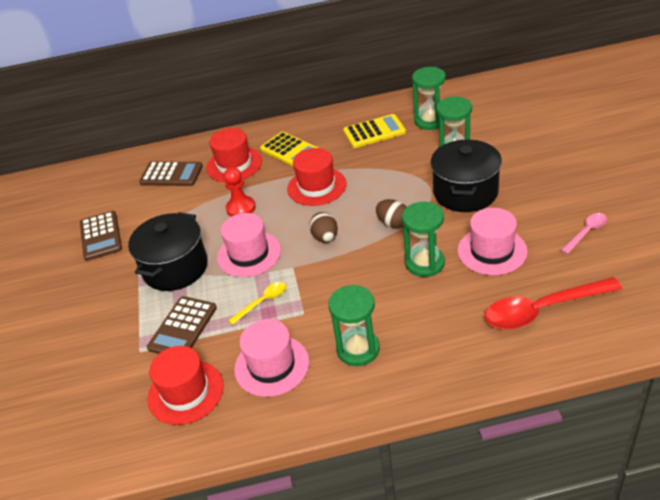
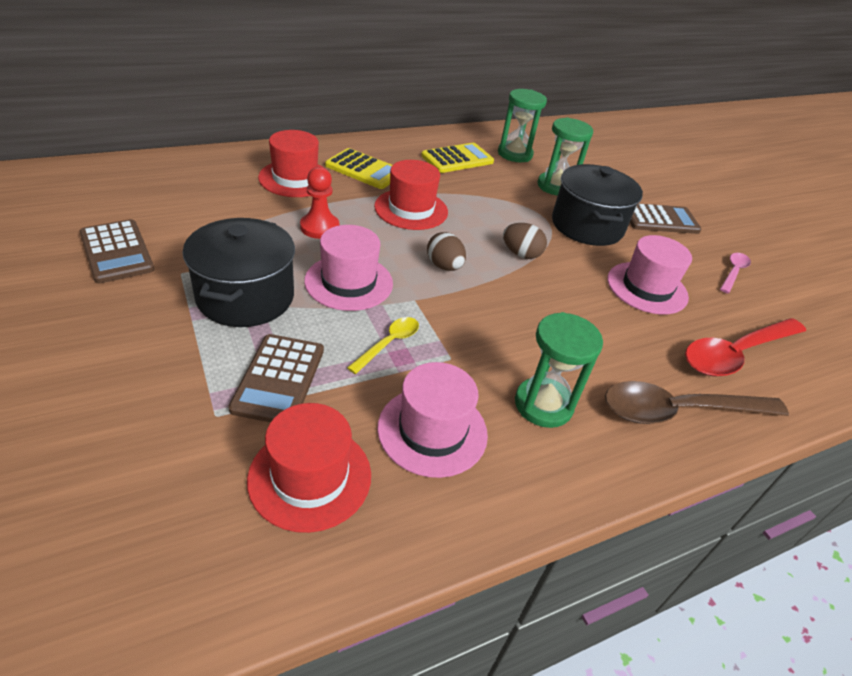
camera: 25 degrees left, 0 degrees up
(171, 174) = (210, 183): brown calculator -> brown calculator (660, 219)
(424, 263) = (578, 299): green hourglass -> none
(463, 356) = (678, 411): none -> brown spoon

